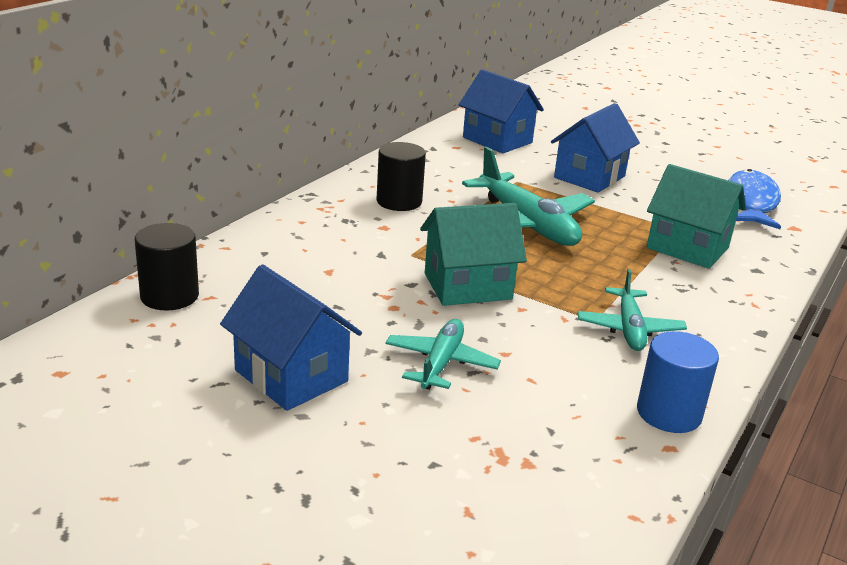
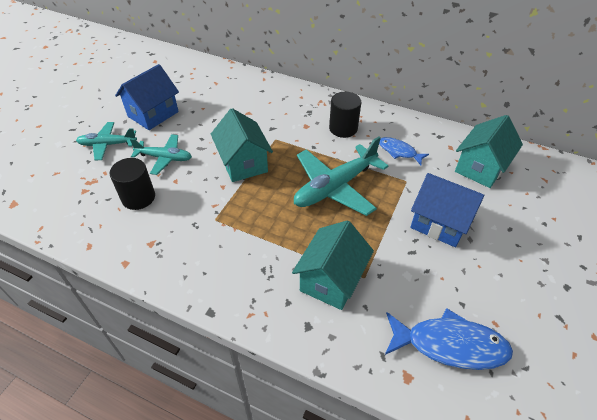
camera: 85 degrees right, 20 degrees up
(169, 296) = (214, 72): black cylinder -> black cylinder (138, 197)
(459, 175) = (399, 151): none -> blue fish
(497, 140) = (480, 168): blue house -> turquoise house
(629, 329) = (206, 235): turquoise plane -> turquoise plane (107, 145)
(669, 413) = (118, 248): blue cylinder -> none

